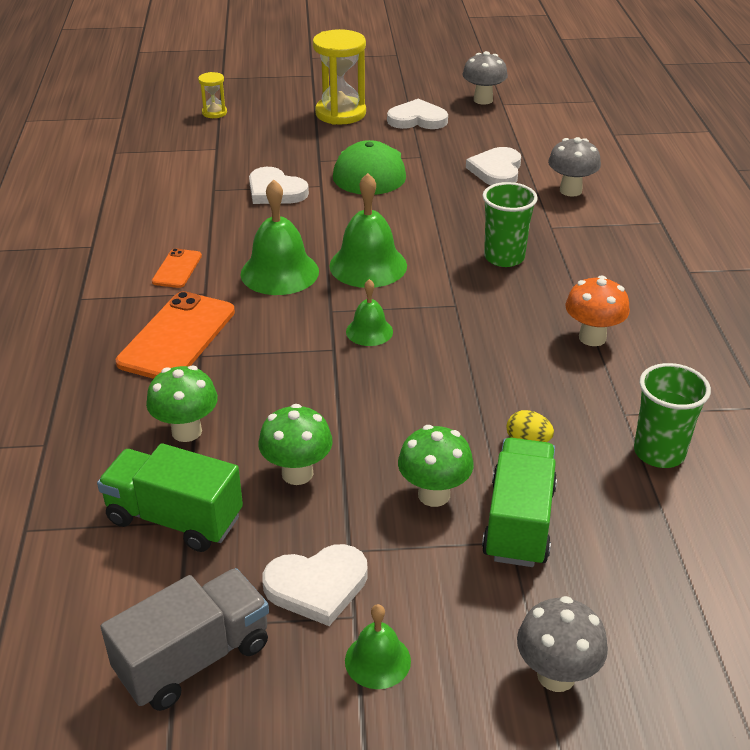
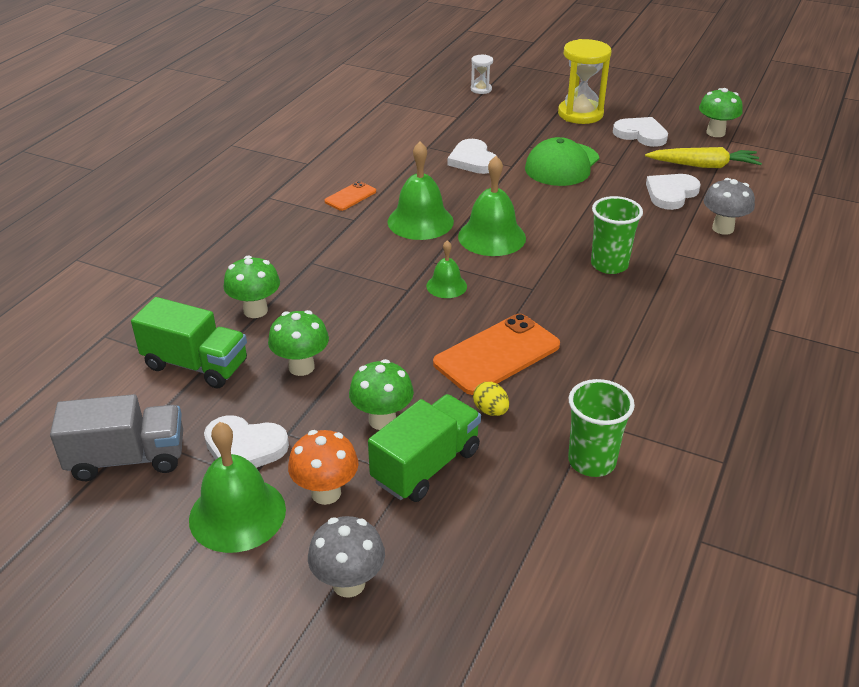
camera: 30 degrees right, 0 degrees up
(174, 519) = (196, 365): green truck -> green truck turned 150 degrees clockwise
(177, 337) = (307, 244): orange phone -> orange phone (497, 354)
(214, 113) = (481, 89): yellow hourglass -> white hourglass
(377, 660) = (237, 514): green bell -> green bell, size x1.79
(483, 100) = (715, 133): grey mushroom -> green mushroom
(501, 135) = (703, 166): none -> yellow carrot
(592, 338) = (623, 352): orange mushroom -> orange mushroom (326, 493)

